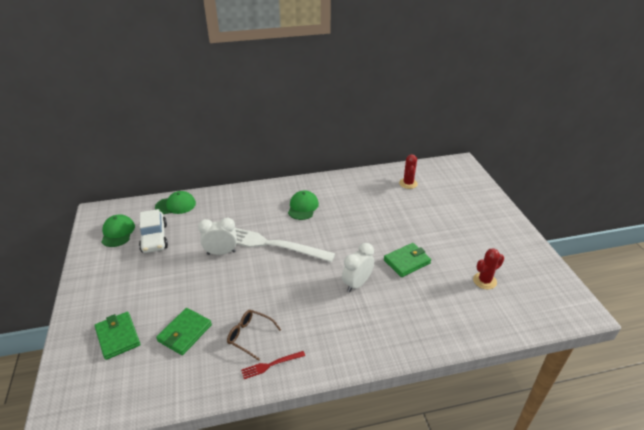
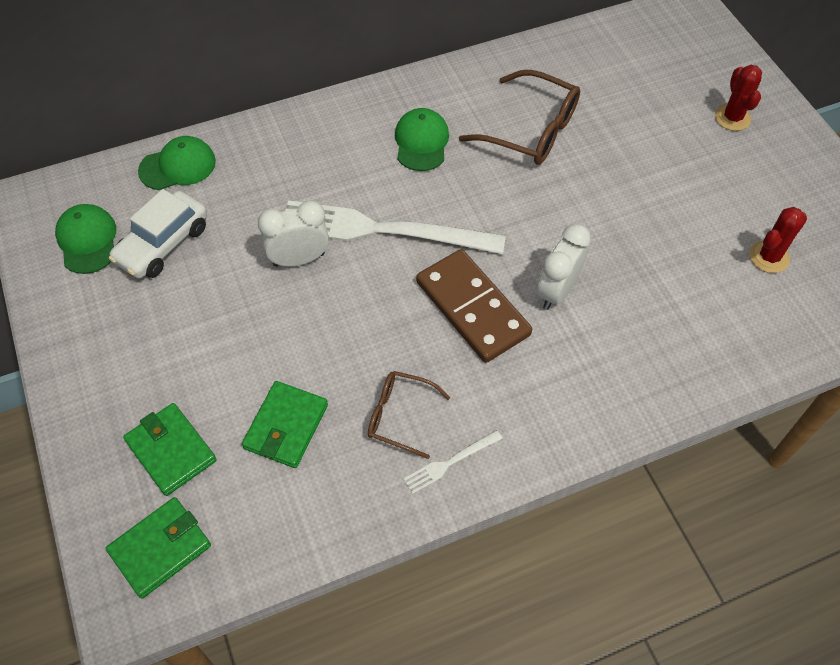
camera: 10 degrees left, 20 degrees up
(154, 238) = (163, 244): white car -> white car turned 60 degrees clockwise
(271, 365) = (450, 462): red fork -> white fork
(307, 286) = (472, 308): none -> brown domino
(362, 207) = (530, 130): none -> brown glasses
(407, 262) = (632, 236): green wallet -> green wallet (160, 548)
(408, 183) = (603, 66): red cactus -> red cactus (732, 118)

